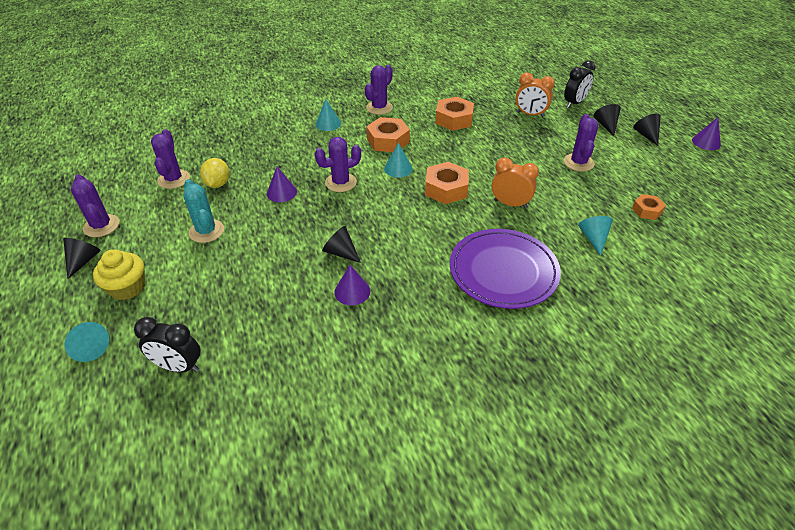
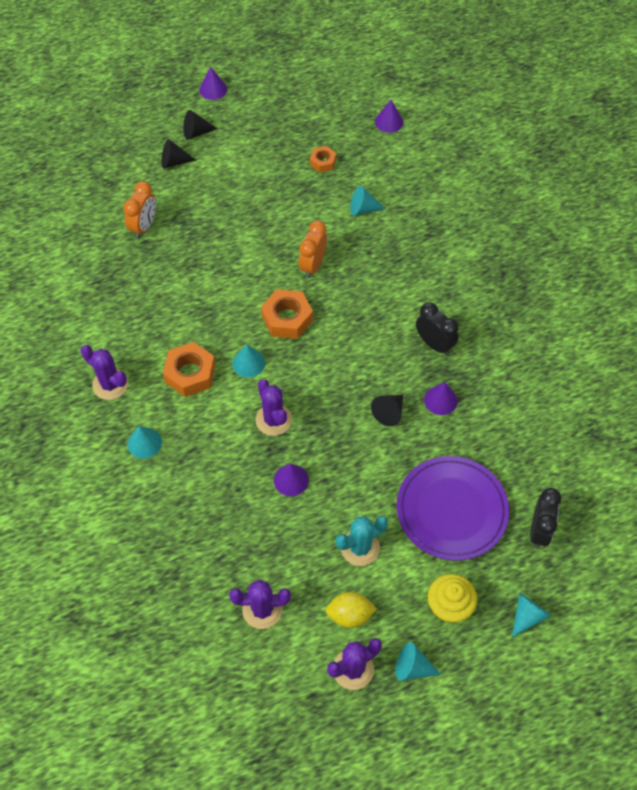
camera: 90 degrees left, 15 degrees up
(83, 261) = (412, 668): black cone -> turquoise cone
(217, 184) = (273, 554): yellow lemon -> yellow lemon (350, 615)
(454, 119) = (147, 303): orange nut -> none
(503, 271) = (408, 281): purple plate -> purple plate (451, 510)
(574, 103) = (123, 181): black clock -> black clock (434, 344)
(578, 162) = (244, 199): purple cactus -> none
(735, 261) = (389, 122): none -> purple cone

